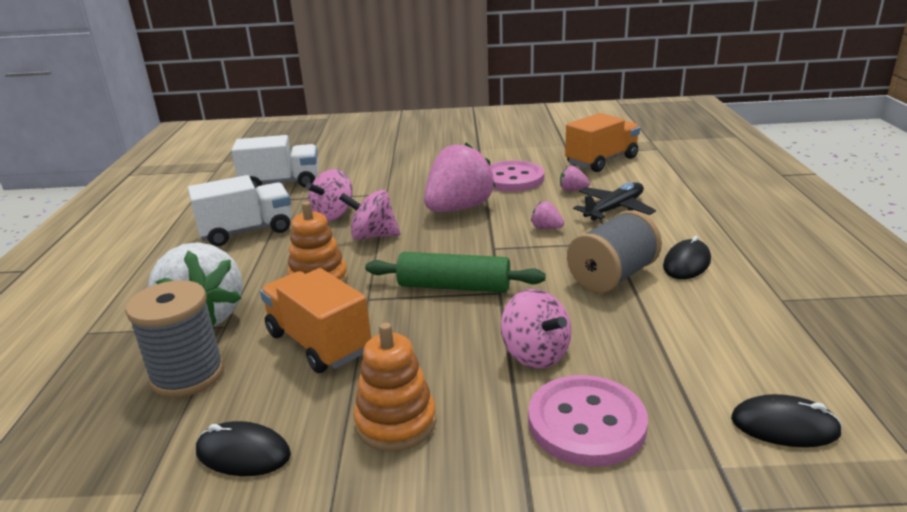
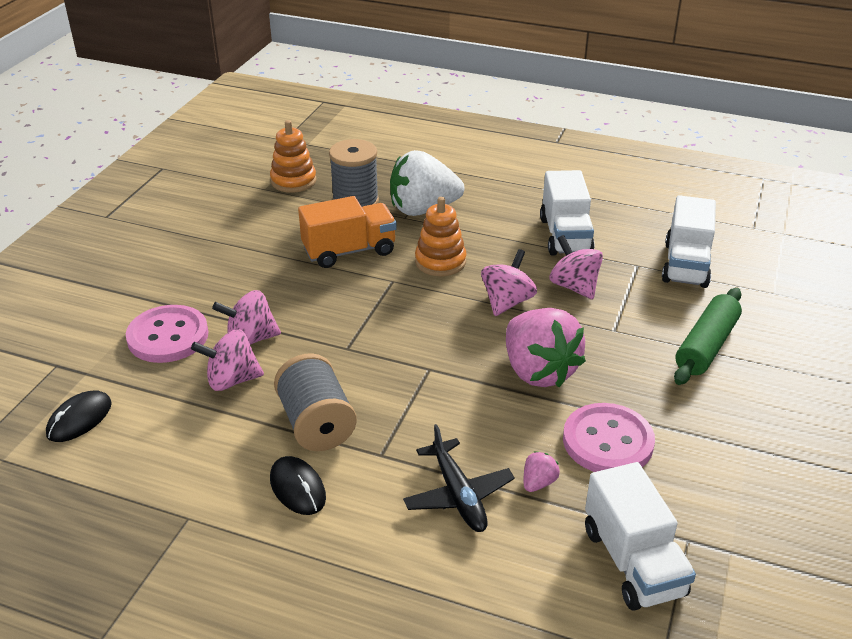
camera: 110 degrees right, 10 degrees up
(243, 453) = (264, 216): black mouse -> none
(396, 422) = (240, 267): orange stacking toy -> orange stacking toy (293, 181)
(454, 287) = (375, 326): green rolling pin -> green rolling pin (706, 346)
(546, 228) = (446, 419): pink strawberry -> none
(601, 161) = (633, 562): orange truck -> white truck
(608, 341) = (232, 380): none -> pink spinning top

